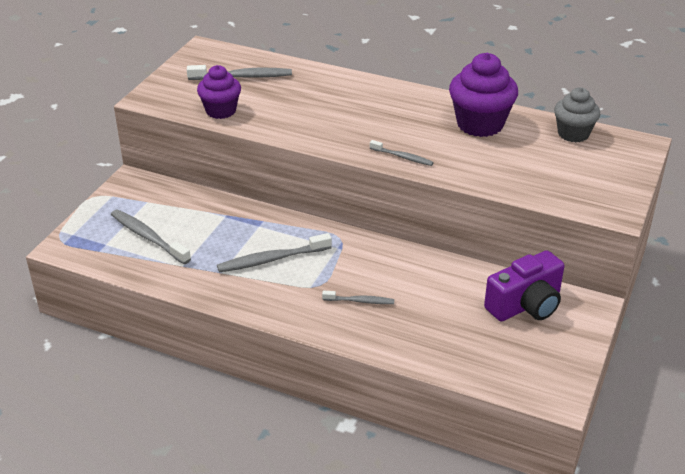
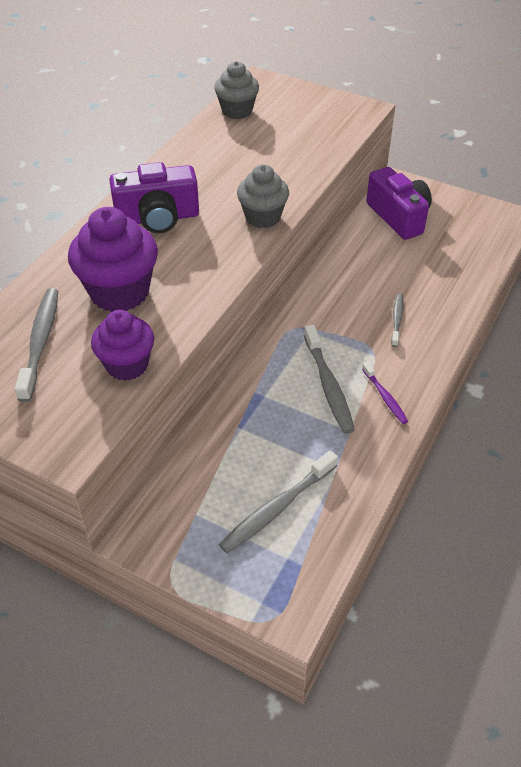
camera: 85 degrees left, 10 degrees up
(259, 292) = (385, 397): none -> purple toothbrush
(389, 107) = (158, 218): none -> purple camera
(402, 157) = (262, 217): grey toothbrush -> grey cupcake
(480, 124) = (208, 161): purple cupcake -> purple cupcake (119, 292)

